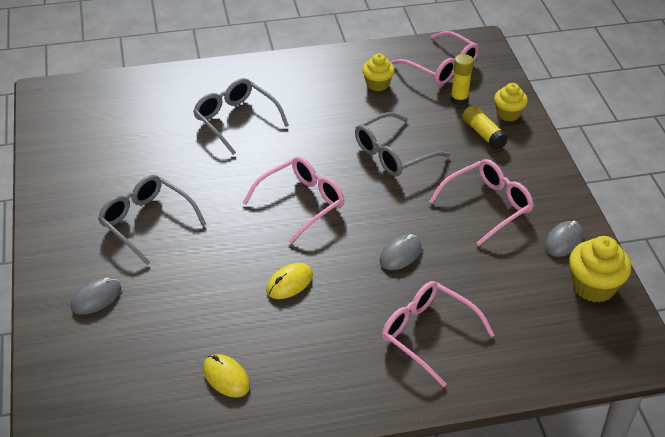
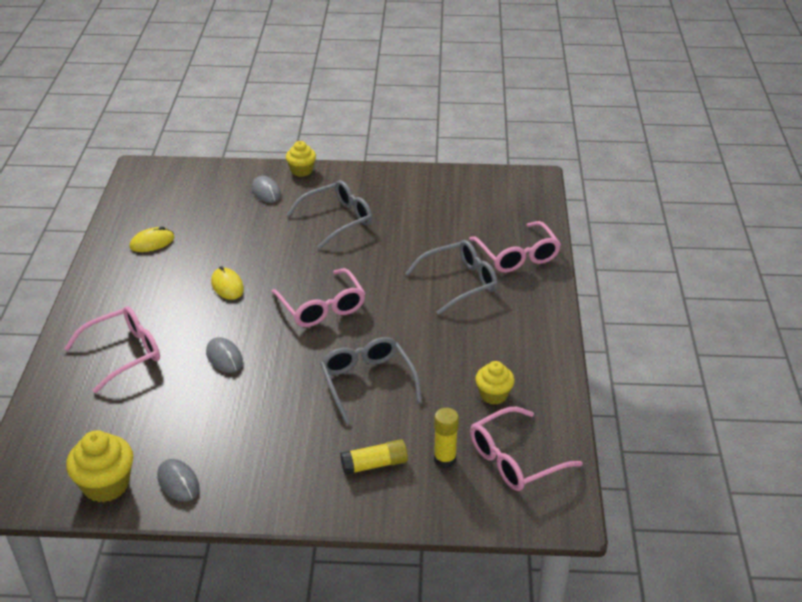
camera: 105 degrees right, 5 degrees down
(487, 206) = (258, 436): pink glasses -> pink glasses (517, 256)
(508, 114) = (403, 498): yellow cupcake -> yellow cupcake (301, 171)

